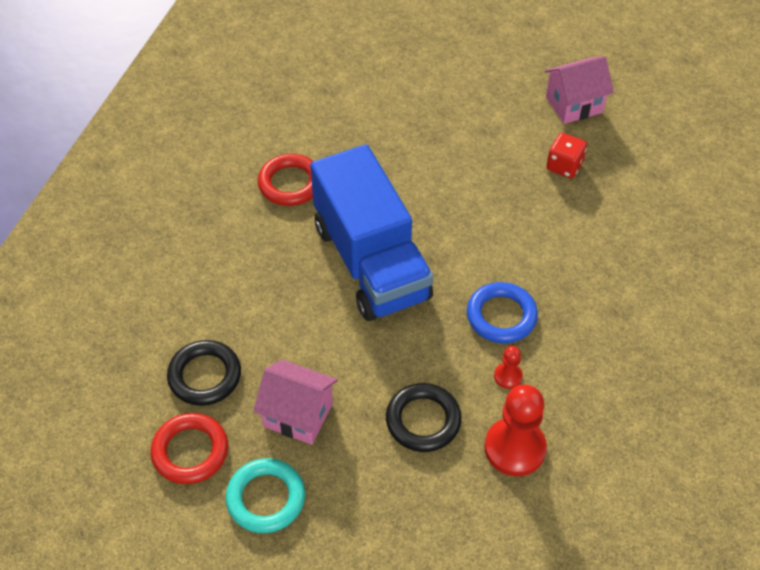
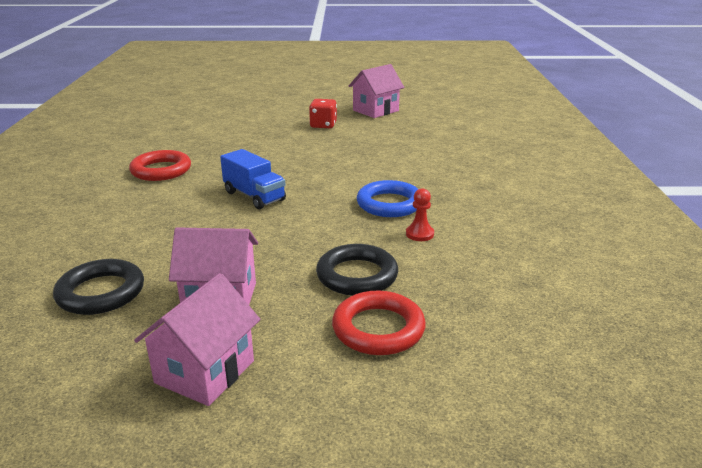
camera: 20 degrees left, 25 degrees down
(190, 451) = (94, 354): red ring -> red ring (378, 328)
(266, 498) = (205, 372): turquoise ring -> pink house
(371, 262) = (254, 196): blue truck -> blue truck, size x0.47
(515, 448) = (459, 274): red pawn -> none
(564, 166) = (387, 133): red dice -> red dice (323, 125)

